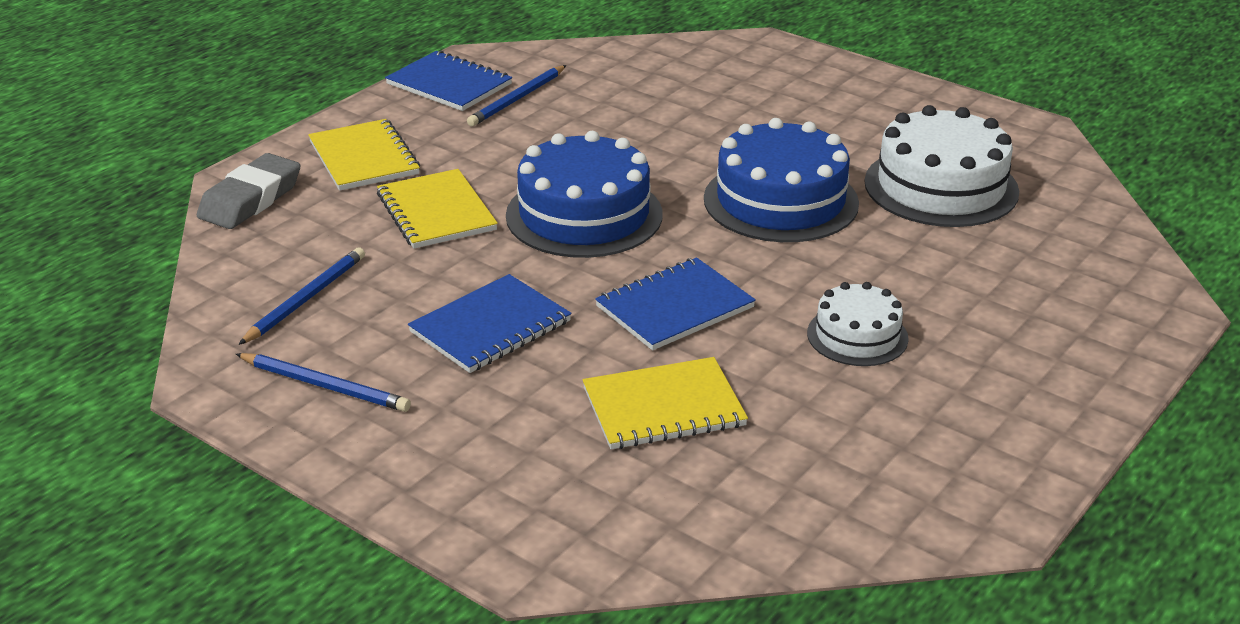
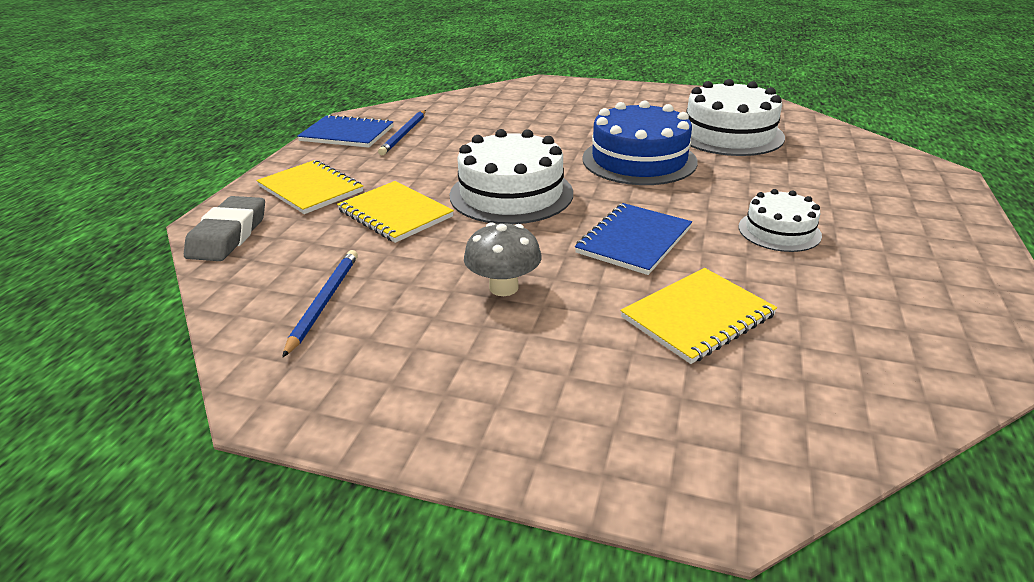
camera: 20 degrees left, 0 degrees up
(325, 386) = (390, 375): blue pencil -> none
(490, 327) = (503, 287): blue notebook -> grey mushroom
(584, 215) = (511, 194): blue cake -> white cake

